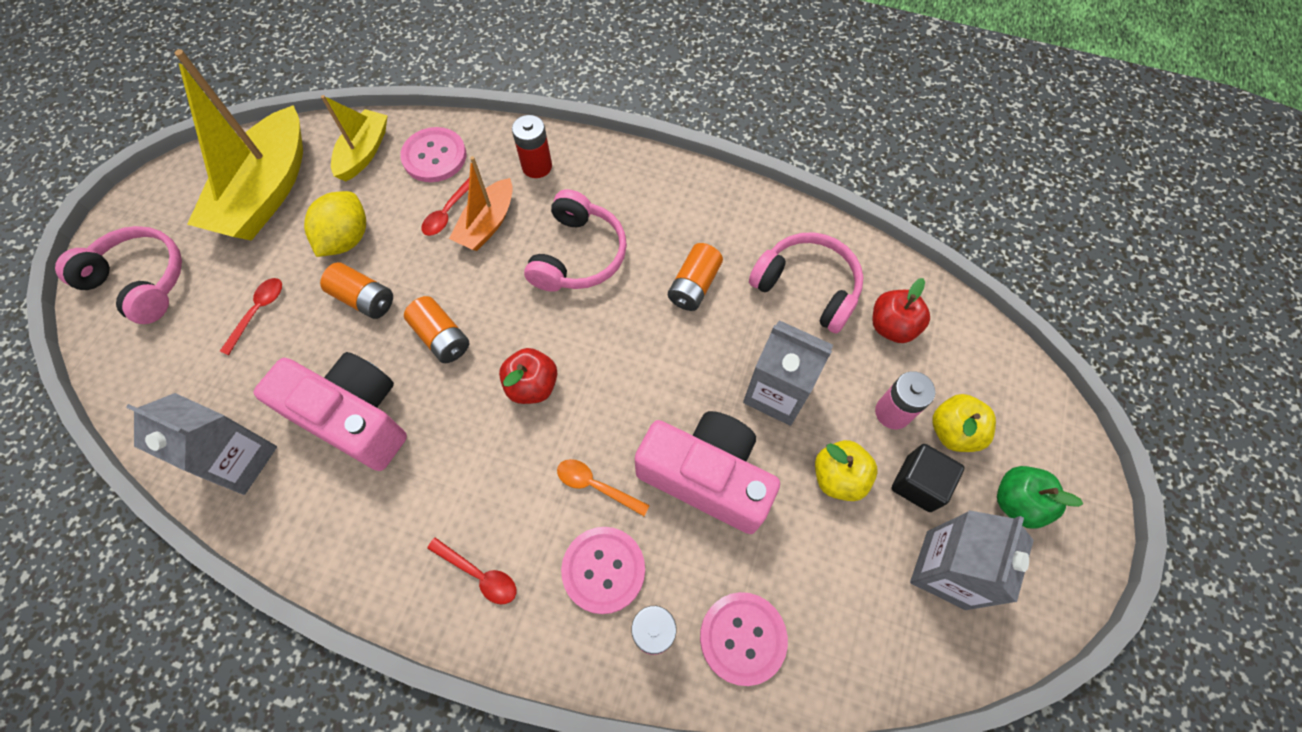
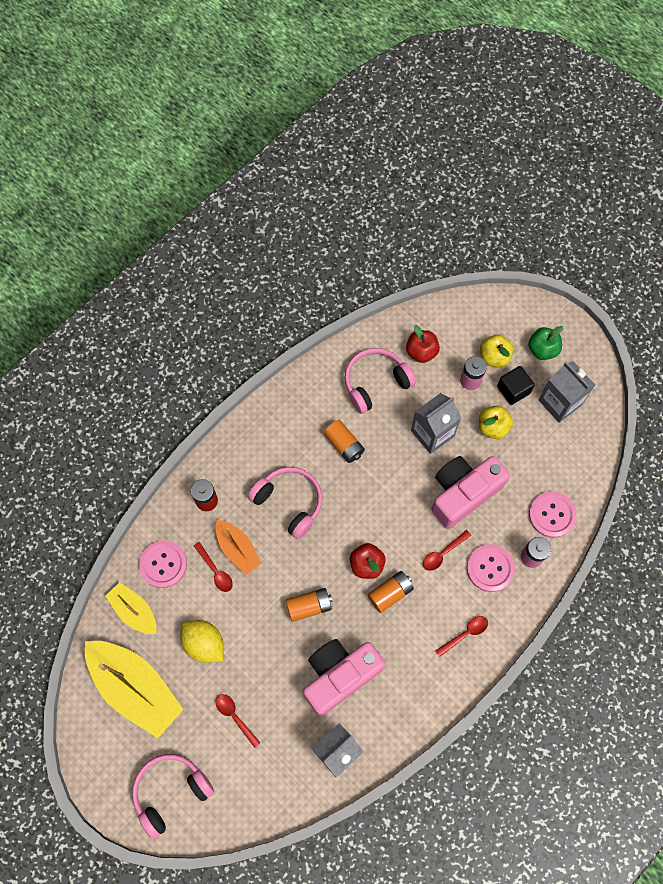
camera: 65 degrees left, 5 degrees up
(364, 299) = (257, 645): orange battery -> orange battery (390, 593)
(595, 486) = (443, 553): orange spoon -> red spoon

